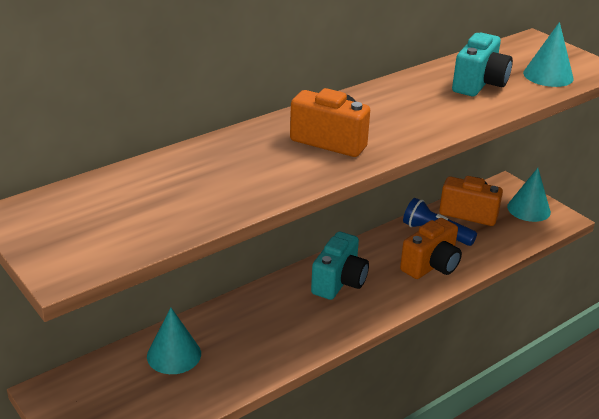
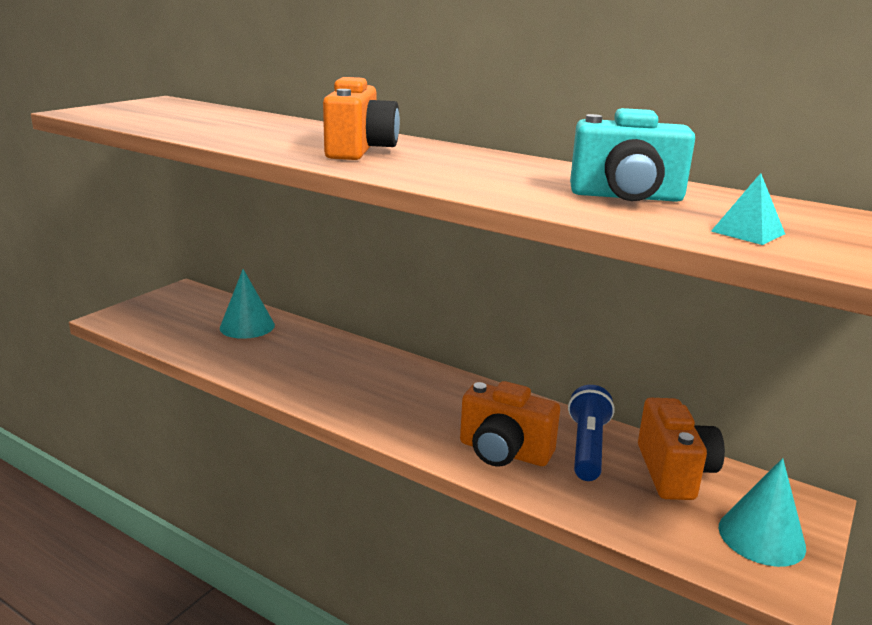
camera: 70 degrees right, 10 degrees down
(339, 282) = (416, 390): turquoise camera -> none
(548, 75) = (747, 232): turquoise cone -> turquoise pyramid

